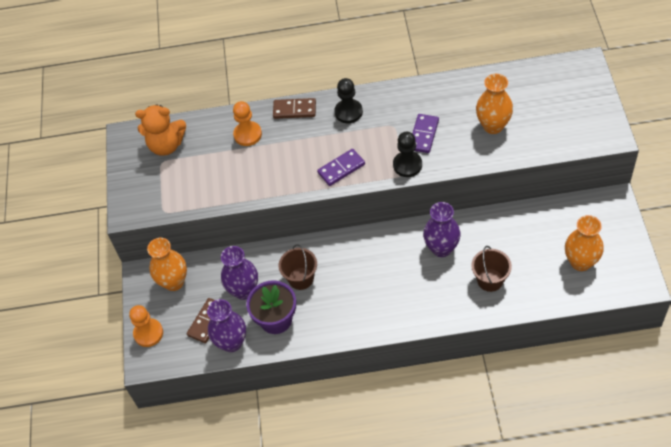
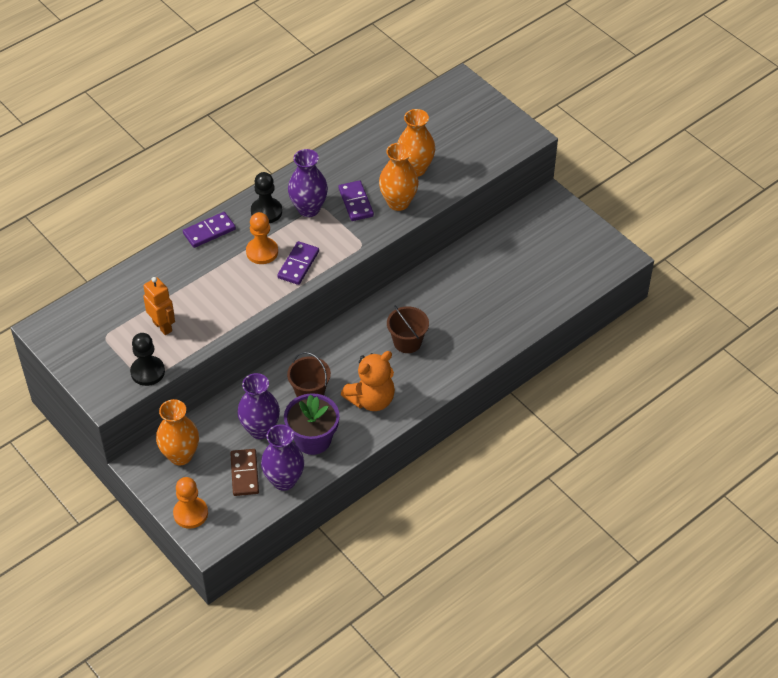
camera: 40 degrees left, 5 degrees down
(166, 145) = (97, 319): orange teddy bear -> orange teddy bear (371, 399)
(206, 173) = (162, 326): none -> orange robot
(247, 134) = (178, 273): orange pawn -> orange pawn (262, 252)
(294, 110) = (209, 231): brown domino -> purple domino
(407, 165) = (360, 235): black pawn -> black pawn (147, 372)
(441, 248) = (426, 306): purple vase -> purple vase (308, 209)
(490, 280) = (489, 313): brown bucket -> brown bucket (407, 342)
(580, 262) = (558, 262): orange vase -> orange vase (398, 202)

